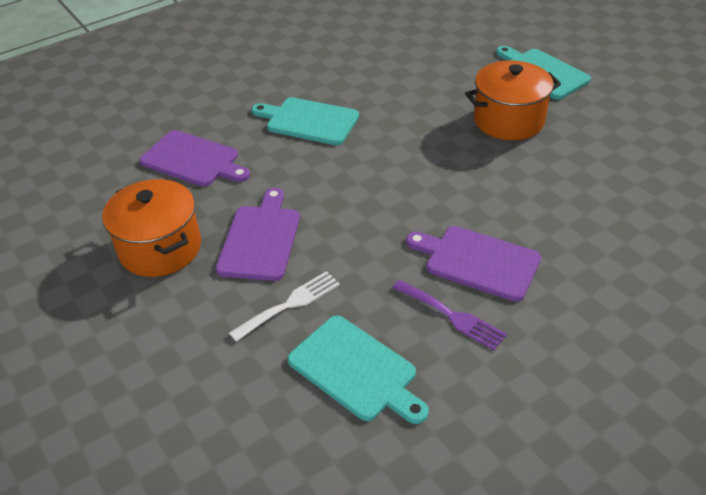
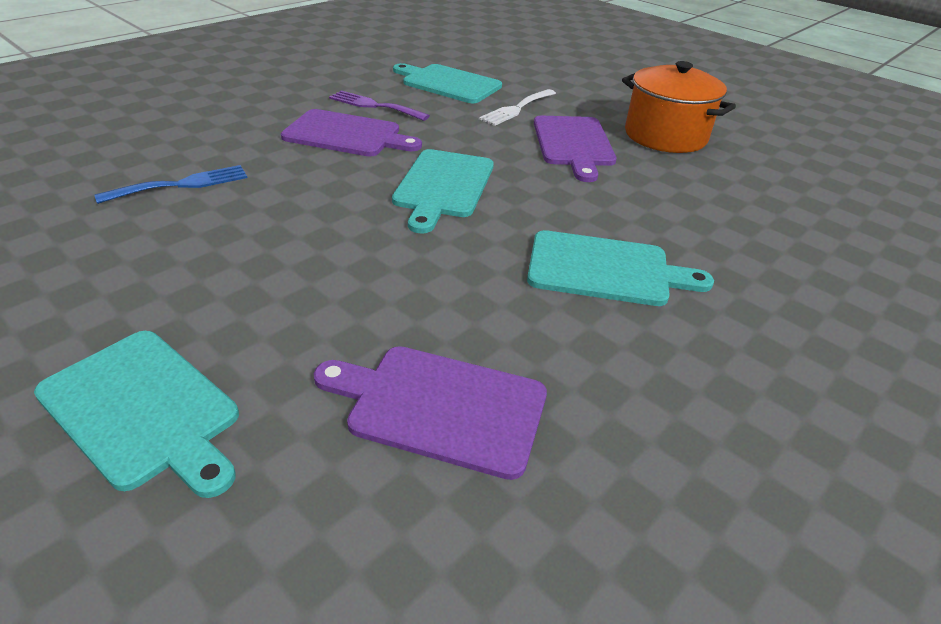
camera: 165 degrees right, 5 degrees down
(193, 160) = (722, 209): purple cutting board -> purple cutting board (440, 406)
(395, 191) = (443, 186): none -> turquoise cutting board
(508, 120) = (264, 286): orange pot -> none
(599, 201) = (182, 184): none -> blue fork

